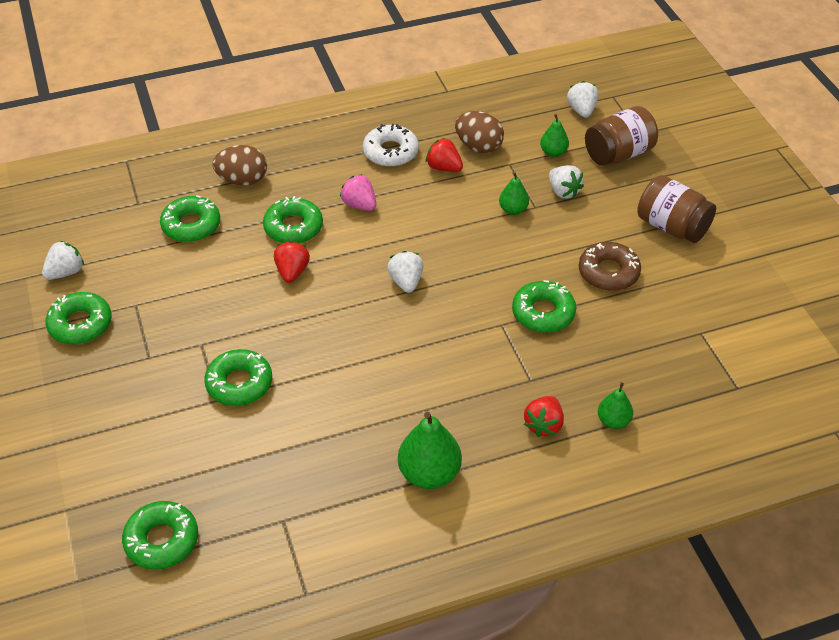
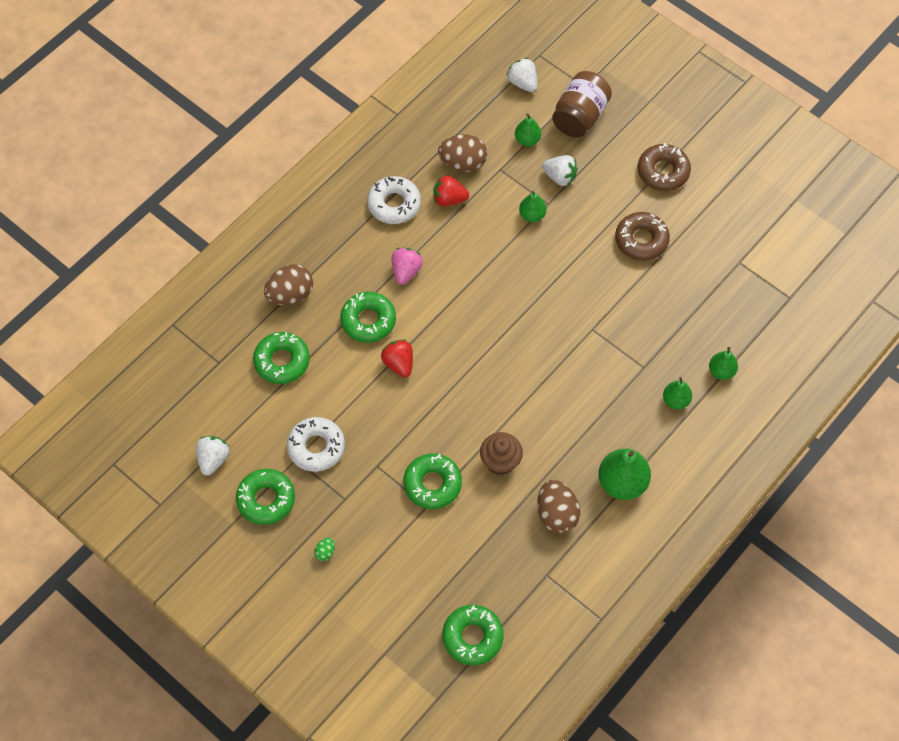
camera: 30 degrees left, 15 degrees up
(92, 392) = (325, 552): none -> green egg
(161, 304) = (316, 447): none -> white donut
(320, 395) = (500, 462): none -> brown cupcake
(338, 469) = (556, 514): none -> brown egg
(359, 205) = (406, 271): pink strawberry -> pink strawberry turned 90 degrees clockwise
(406, 282) = (494, 327): white strawberry -> none
(543, 313) = (616, 303): green donut -> none
(543, 425) = (676, 400): red strawberry -> green pear
(672, 227) = (663, 171): brown jar -> brown donut

